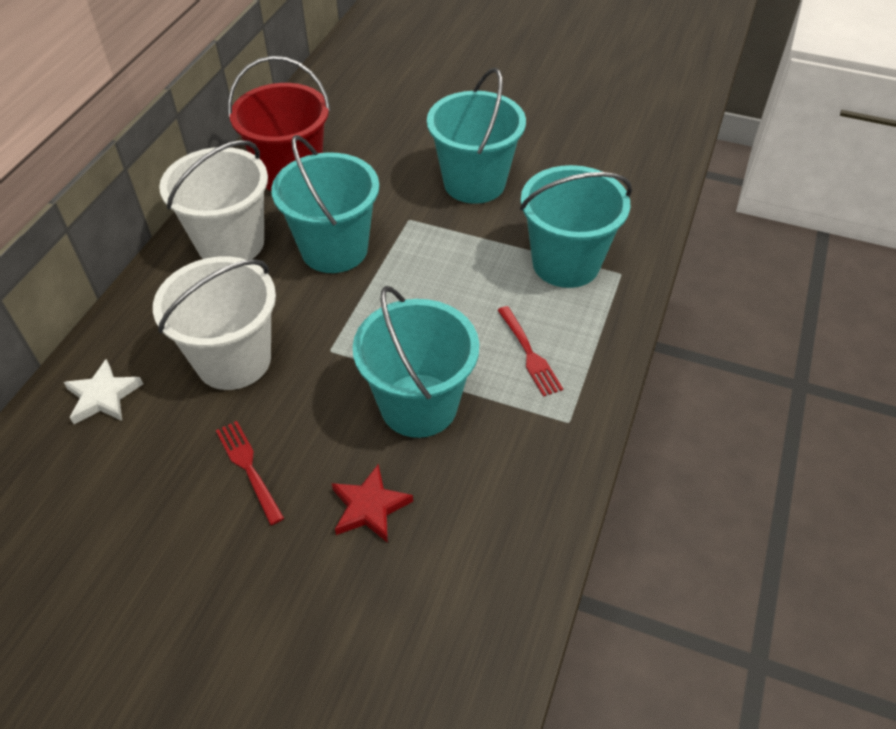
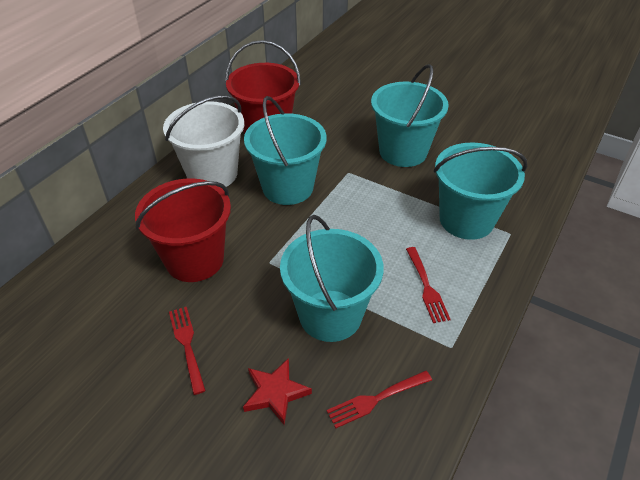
camera: 10 degrees right, 5 degrees down
(103, 396) = (93, 273): white star -> none
(233, 360) = (195, 260): white bucket -> red bucket
(491, 495) = (377, 399): none -> red fork

